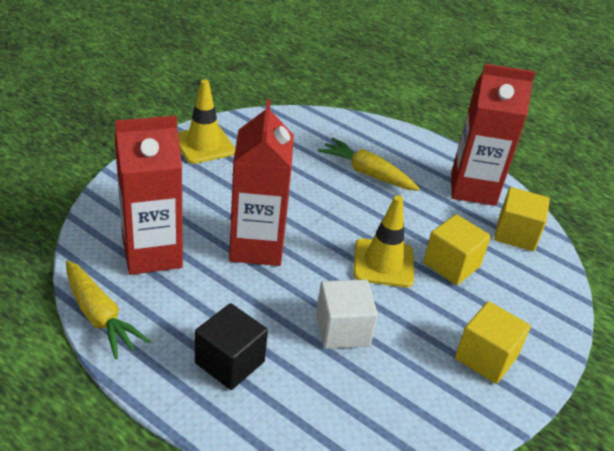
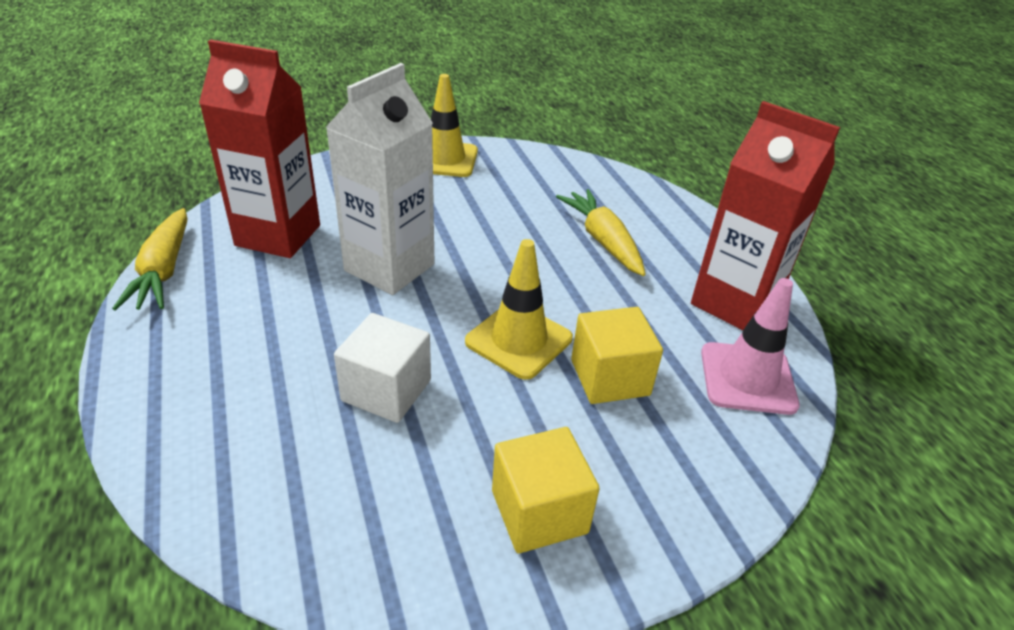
camera: 35 degrees right, 0 degrees up
(229, 362) = (226, 367): black cube -> none
(256, 246) = (389, 267): red carton -> white carton
(516, 234) = (747, 378): yellow cube -> pink traffic cone

